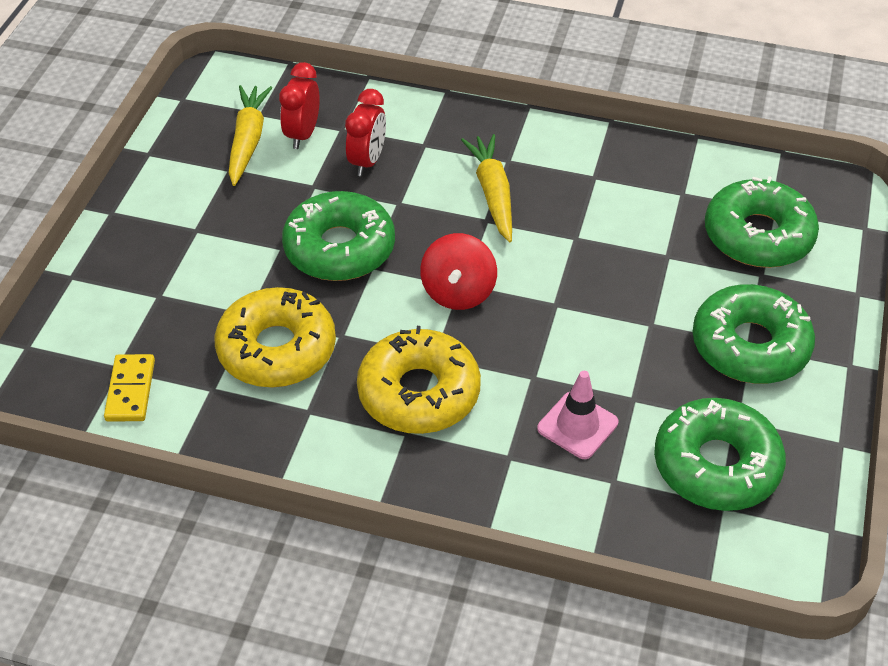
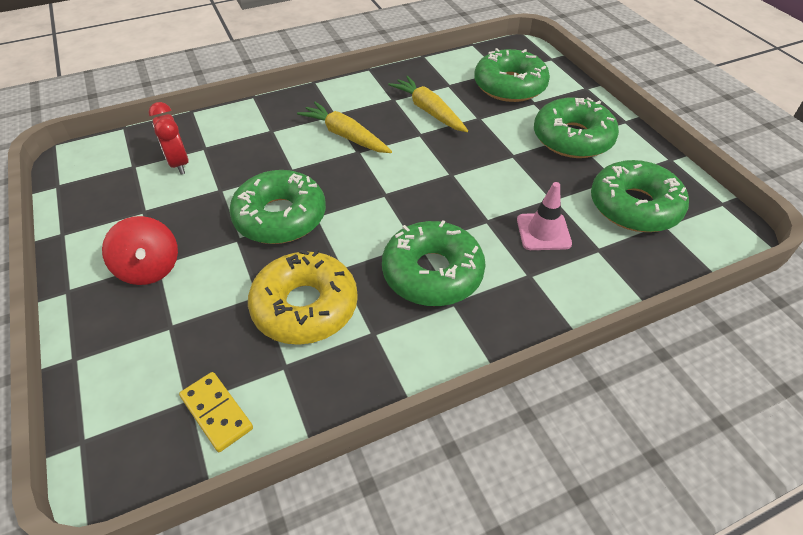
camera: 40 degrees left, 0 degrees up
(248, 140) = (140, 186): yellow carrot -> yellow carrot (428, 111)
(367, 161) = (243, 157): red clock -> none
(419, 393) = (432, 273): yellow donut -> green donut
(458, 292) = (387, 199): red spinning top -> red spinning top (150, 268)

